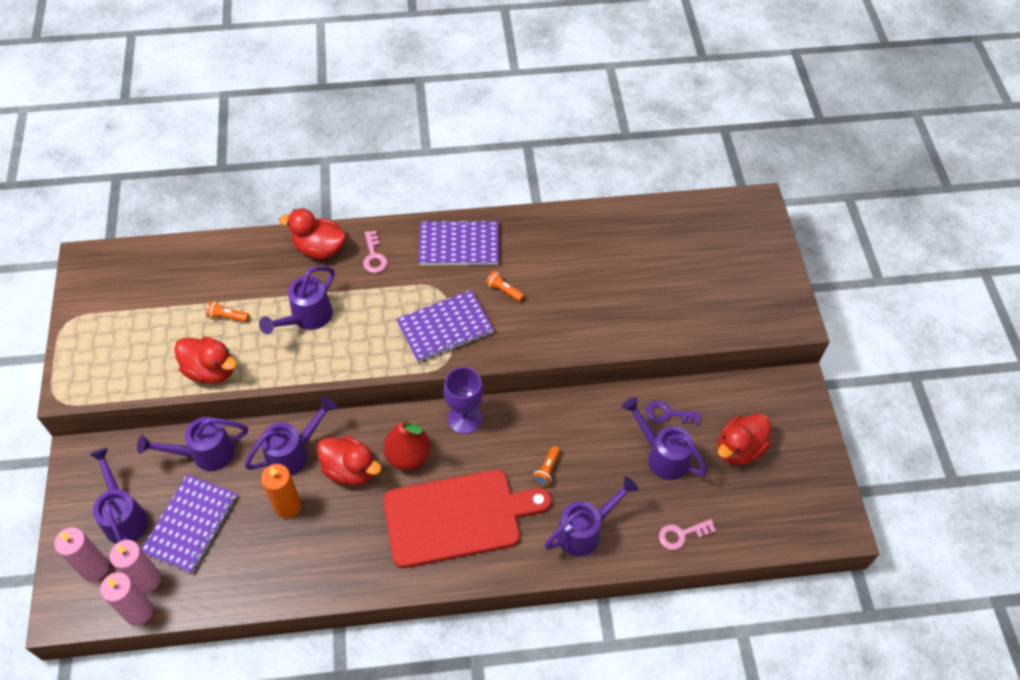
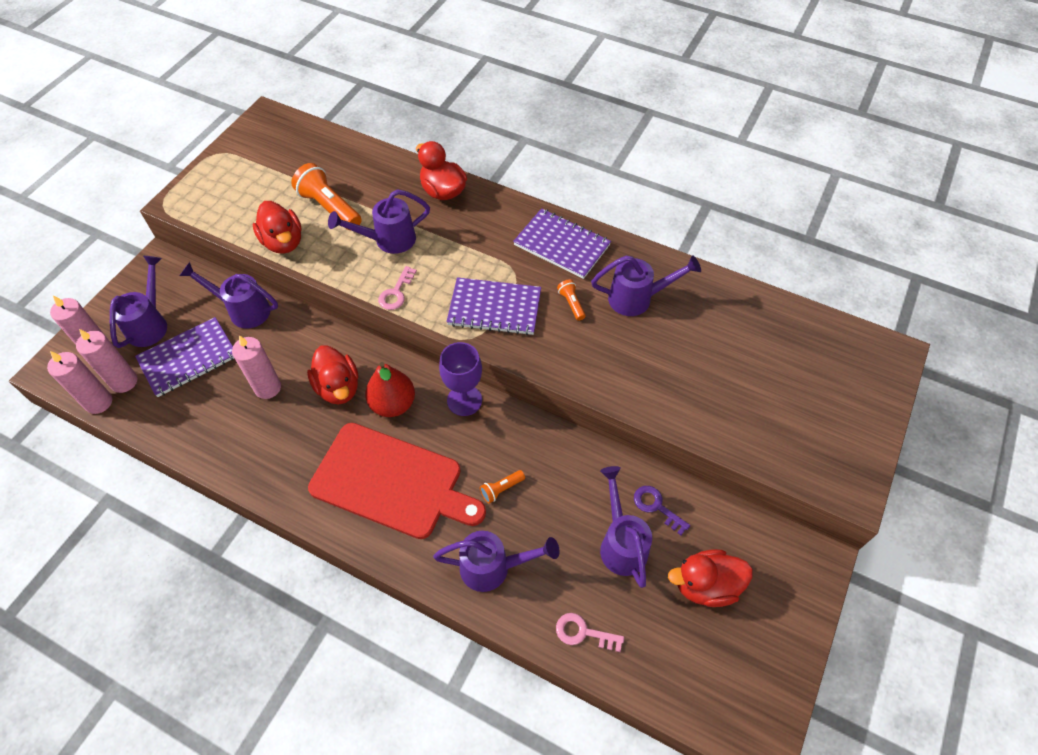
camera: 35 degrees right, 0 degrees up
(227, 317) = (329, 208): orange flashlight -> orange flashlight, size x2.05
(288, 506) = (268, 388): orange candle -> pink candle
(294, 452) = (307, 348): purple watering can -> purple watering can (638, 299)
(374, 256) = (482, 219): pink key -> pink key (396, 292)

